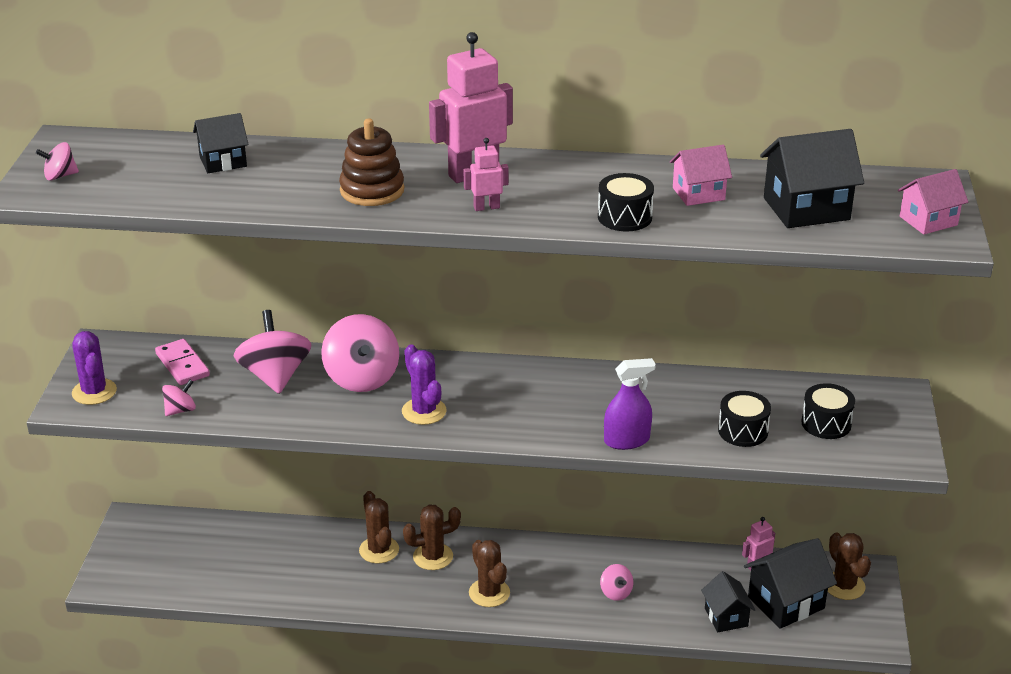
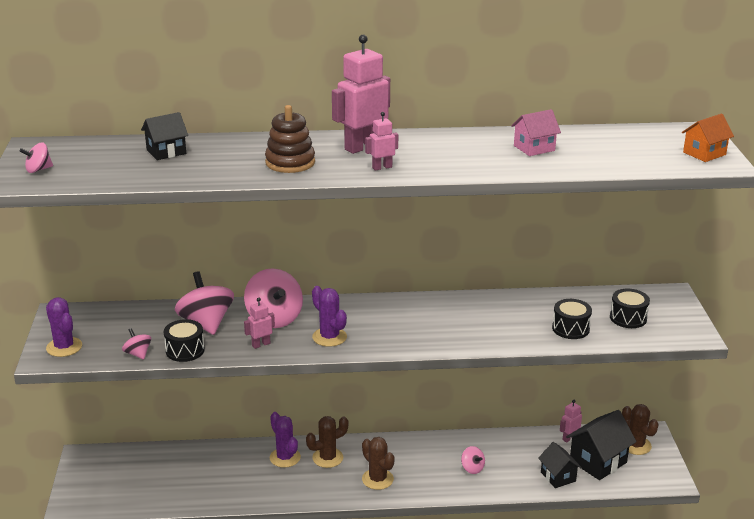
camera: 10 degrees left, 5 degrees down
(180, 410) = (138, 354): pink spinning top -> pink spinning top turned 75 degrees counterclockwise
(182, 365) = (130, 321): pink domino -> none
(335, 413) = (261, 344): none -> pink robot
(379, 550) = (285, 457): brown cactus -> purple cactus
(624, 217) = (487, 166): black drum -> black drum (185, 350)
(626, 440) = (488, 343): purple spray bottle -> none
(806, 209) = (615, 152): black house -> none
(928, 221) = (704, 153): pink house -> orange house

